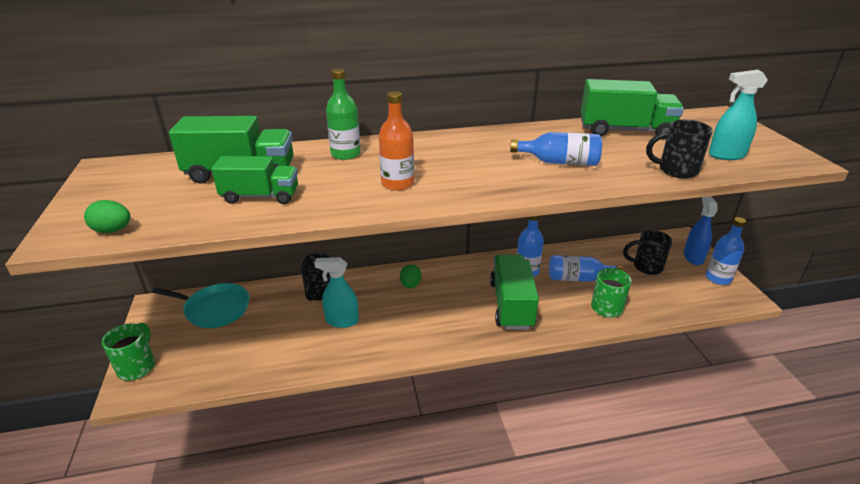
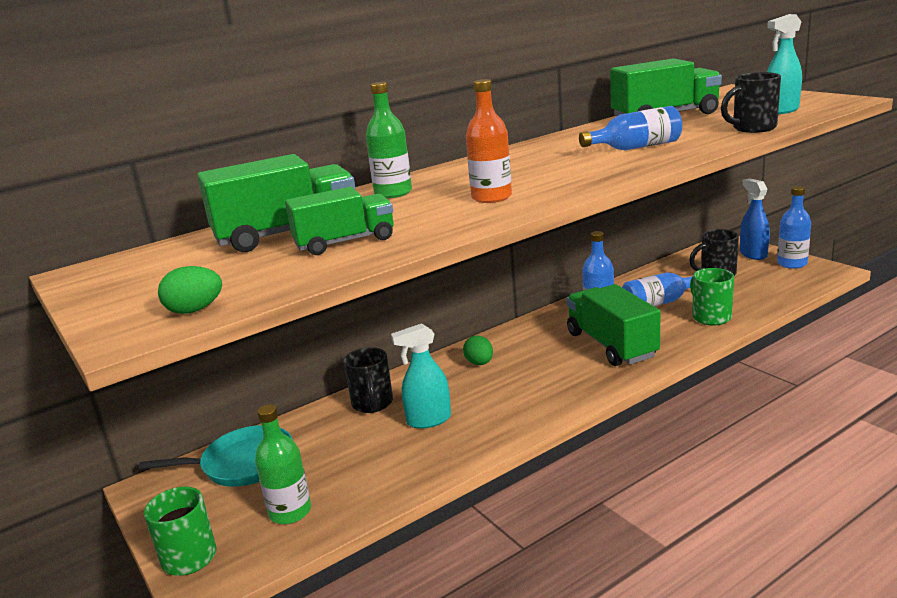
camera: 20 degrees left, 10 degrees down
(210, 359) = (290, 512): none -> green bottle

